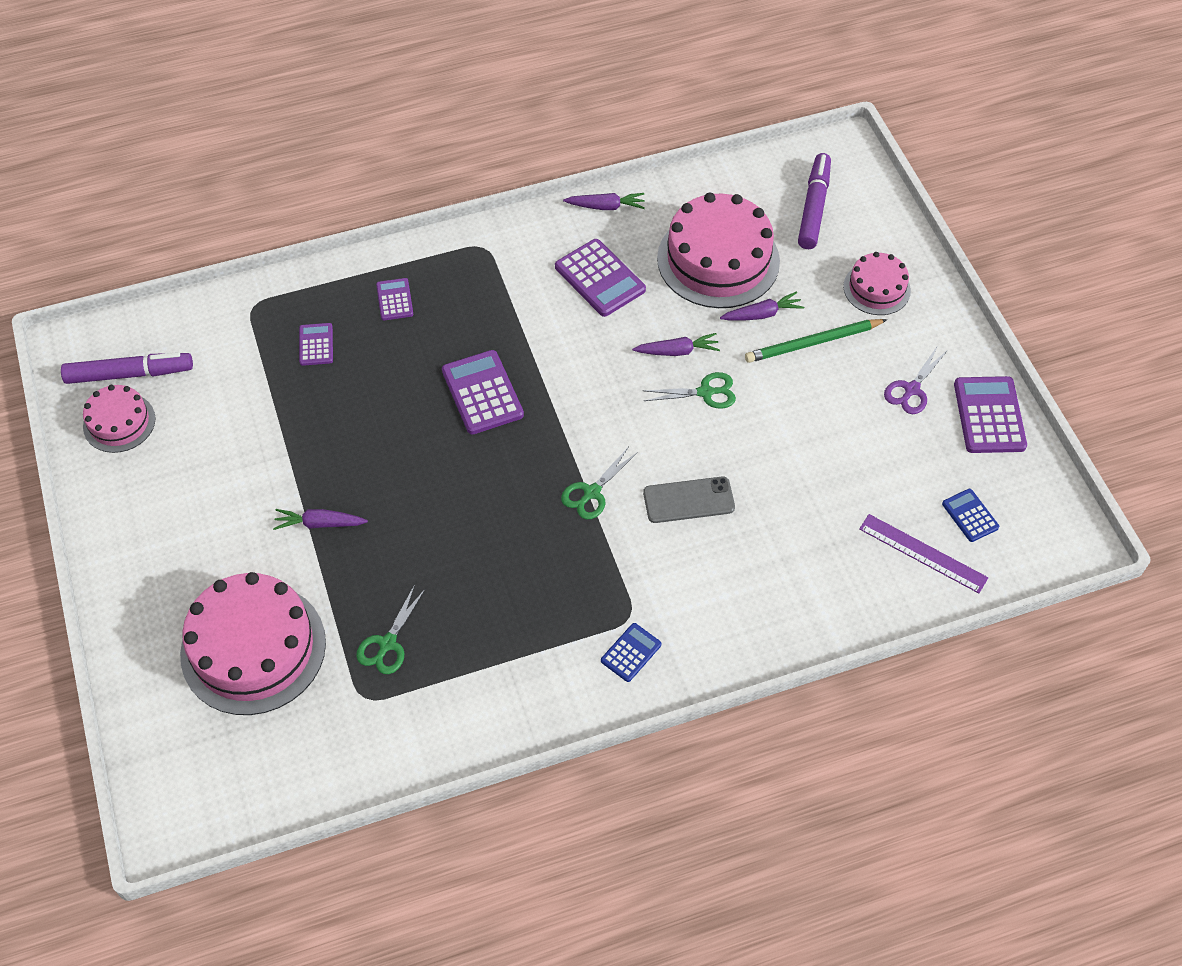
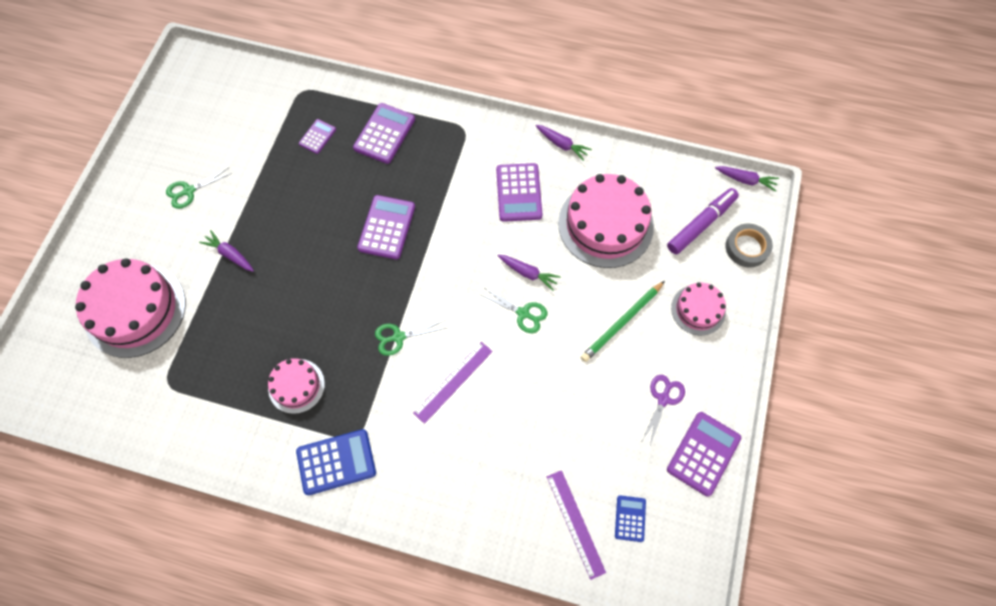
camera: 35 degrees right, 10 degrees up
(119, 422) = (176, 122): pink cake -> pink cake (296, 386)
(129, 374) = (205, 95): purple marker -> none
(387, 643) = (206, 357): green scissors -> green scissors (189, 191)
(394, 300) = (384, 134): purple calculator -> purple calculator, size x1.76
(631, 652) = (336, 462): blue calculator -> blue calculator, size x1.76
(688, 500) = (453, 382): grey phone -> purple ruler
(762, 314) = (604, 281): purple carrot -> purple carrot (745, 180)
(813, 343) = (622, 322): green pencil -> green pencil turned 60 degrees counterclockwise
(876, 205) = (747, 247): none -> grey tape
(911, 389) = (663, 399): purple scissors -> purple scissors turned 135 degrees clockwise

